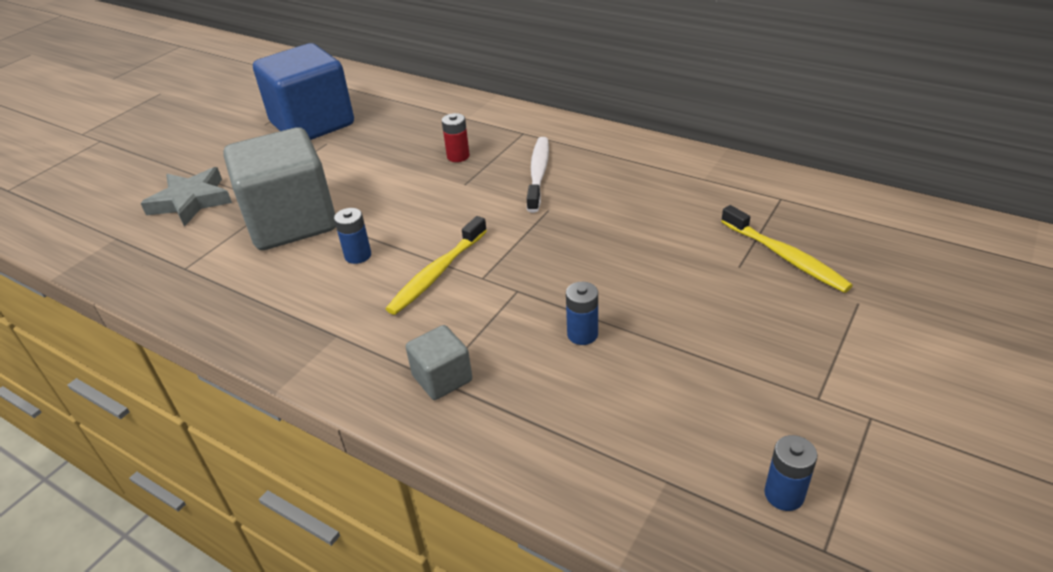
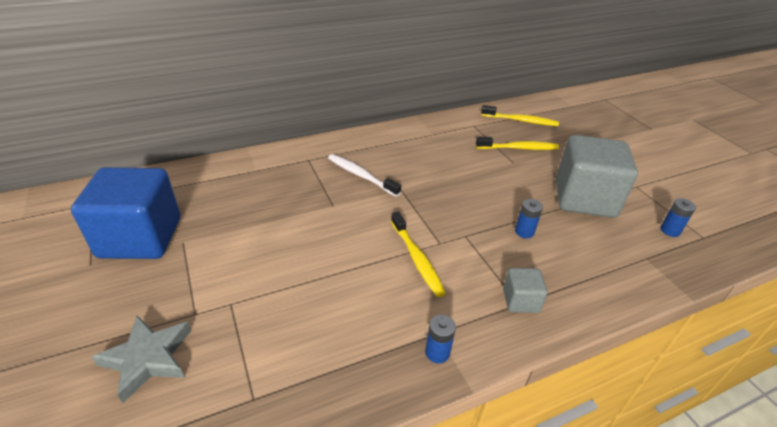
camera: 60 degrees left, 0 degrees up
(291, 222) = (270, 304): grey cube -> grey cube (584, 198)
(358, 255) = (357, 286): blue battery -> blue battery (437, 352)
(458, 156) = (298, 193): red battery -> none
(872, 230) = (521, 120): none -> yellow toothbrush

